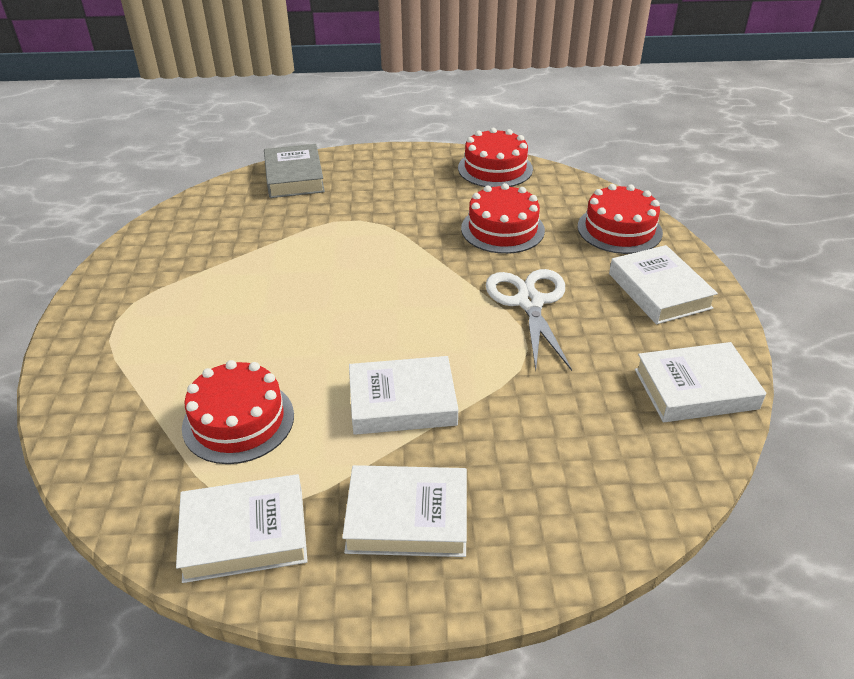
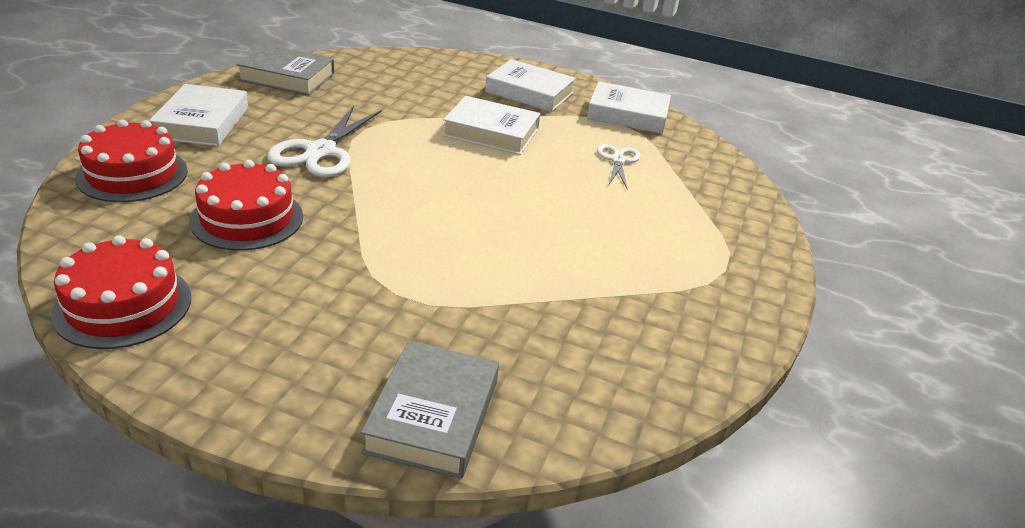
camera: 160 degrees left, 5 degrees down
(238, 421) = (618, 160): red cake -> white scissors
(695, 389) = (287, 77): white book -> grey book

